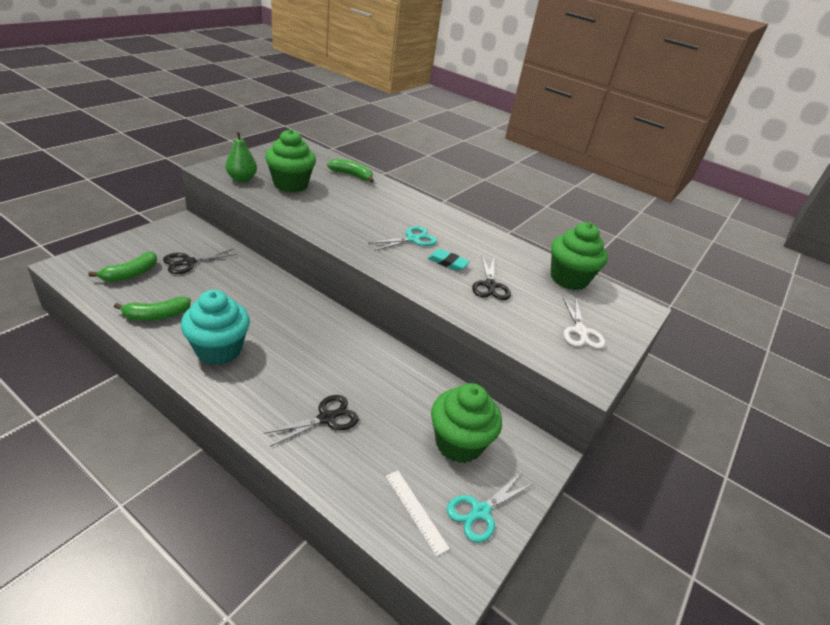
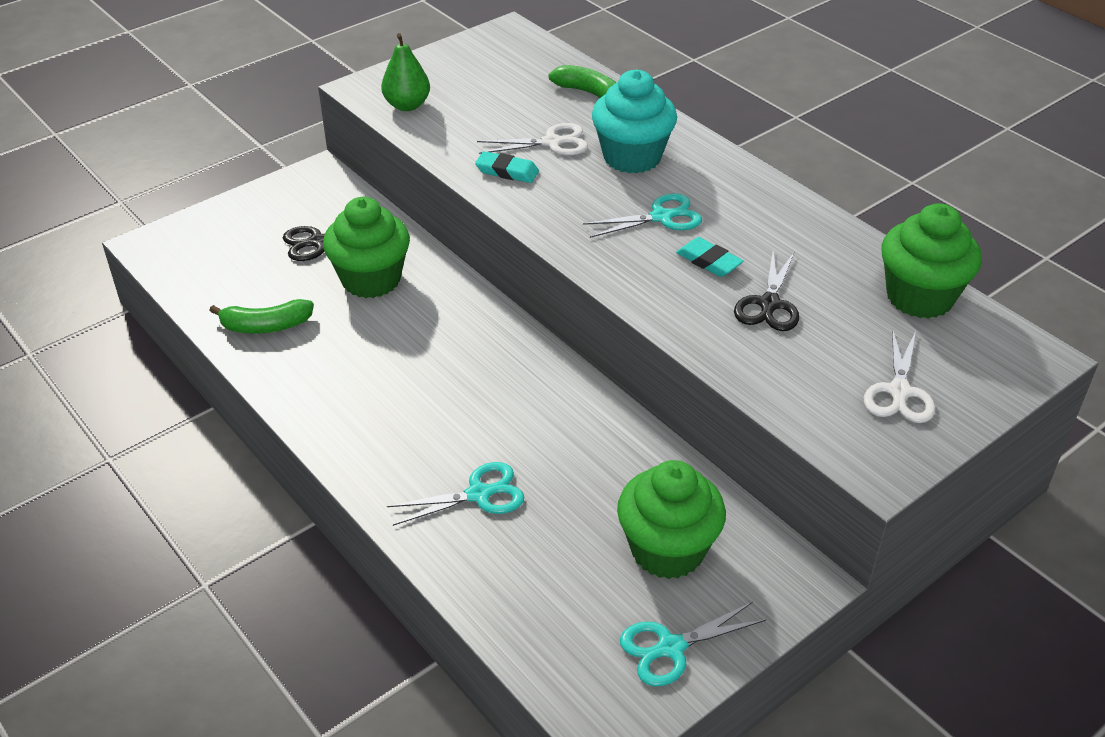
camera: 20 degrees right, 5 degrees up
(130, 274) = (236, 259): green banana -> none
(219, 350) = (344, 383): turquoise cupcake -> turquoise cupcake (632, 157)
(290, 184) = (483, 114): green cupcake -> green cupcake (371, 280)
(313, 215) = (507, 171): none -> turquoise eraser
(326, 418) = (479, 494): black scissors -> turquoise scissors
(336, 200) = (552, 142): none -> white scissors
(416, 511) = (576, 634): white ruler -> none

